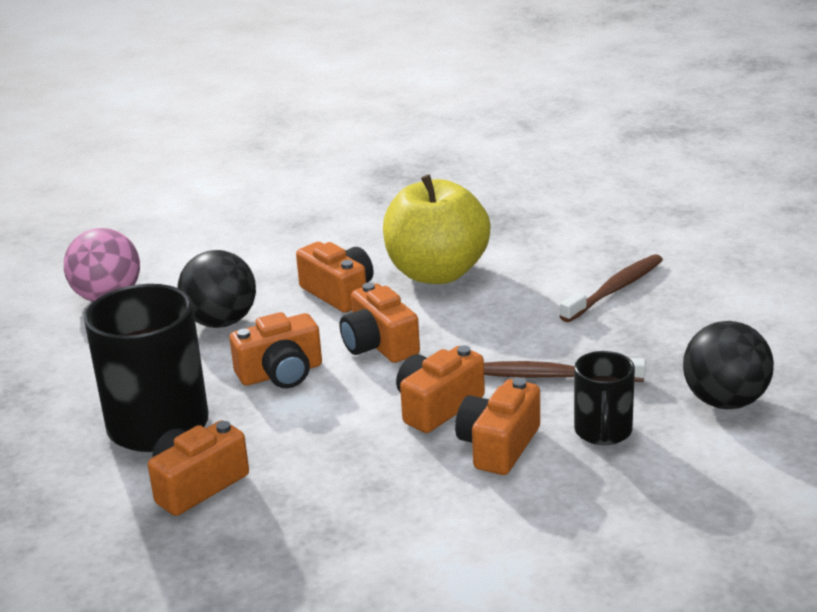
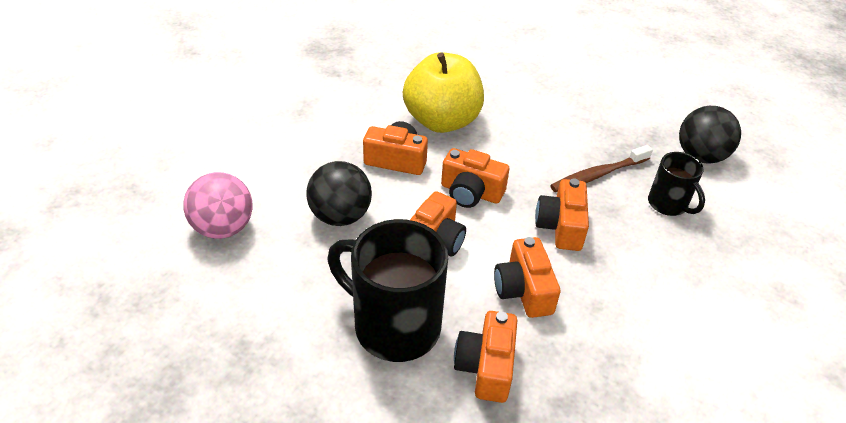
camera: 40 degrees left, 15 degrees up
(498, 446) = (628, 241): orange camera -> orange camera (523, 290)
(614, 289) = (558, 98): brown toothbrush -> none

